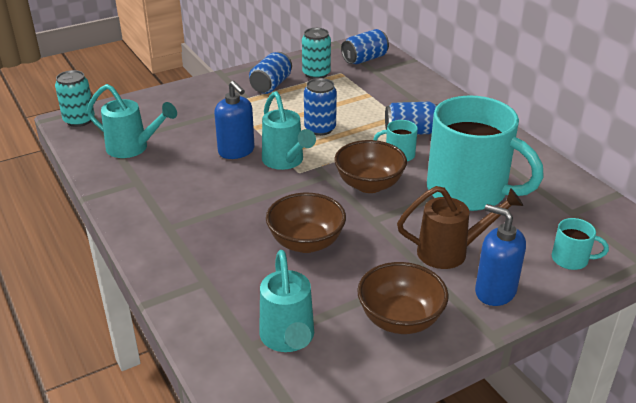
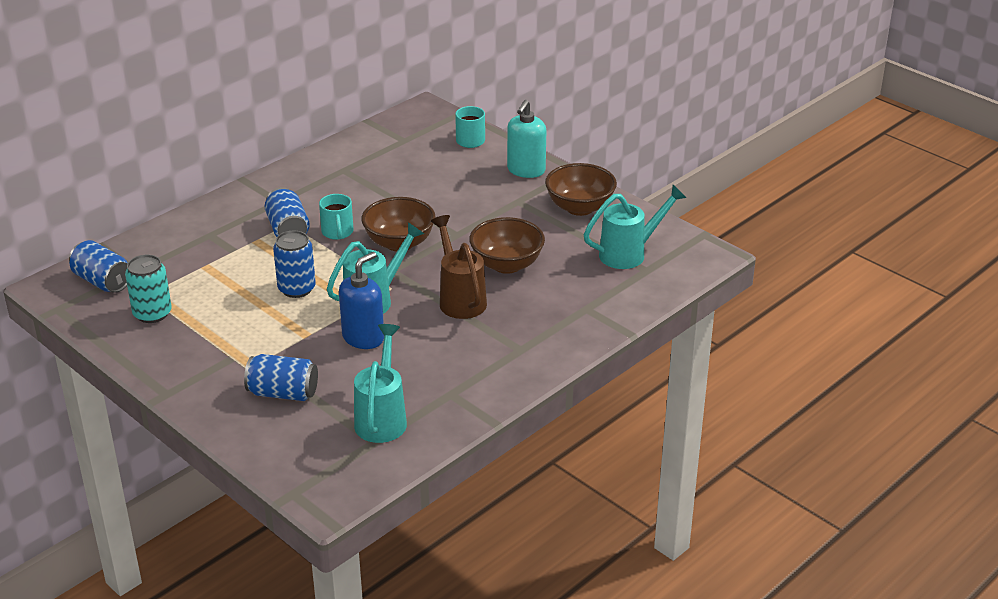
camera: 105 degrees left, 0 degrees up
(79, 120) = (327, 489): turquoise can -> none
(271, 85) = (192, 344): blue can -> blue can (283, 393)
(451, 252) = (485, 192): brown watering can -> brown watering can (460, 298)
(469, 191) = (390, 189): turquoise mug -> none
(495, 291) = (526, 170): blue soap dispenser -> turquoise soap dispenser

